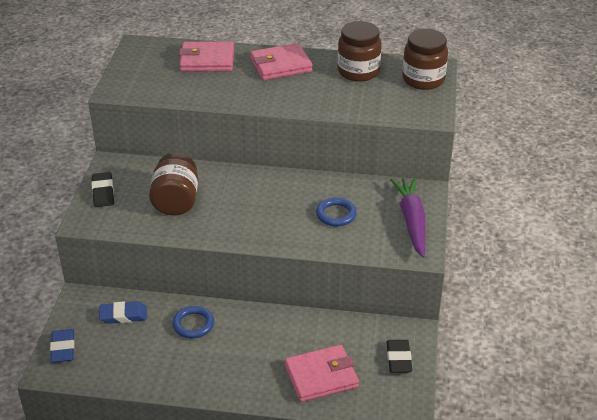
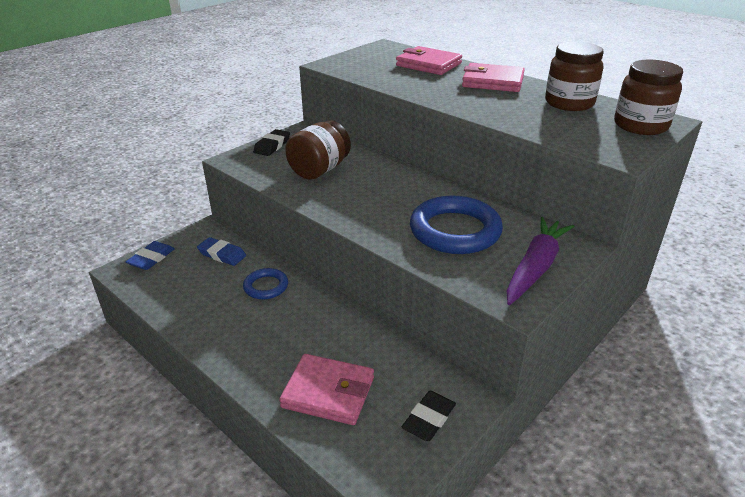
camera: 35 degrees right, 5 degrees down
(336, 214) = (455, 231): blue ring -> blue ring, size x1.88

